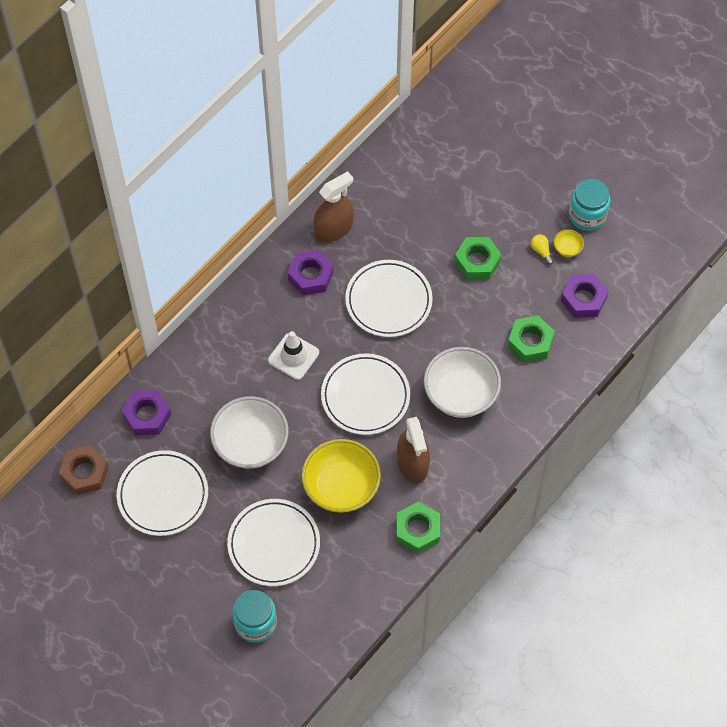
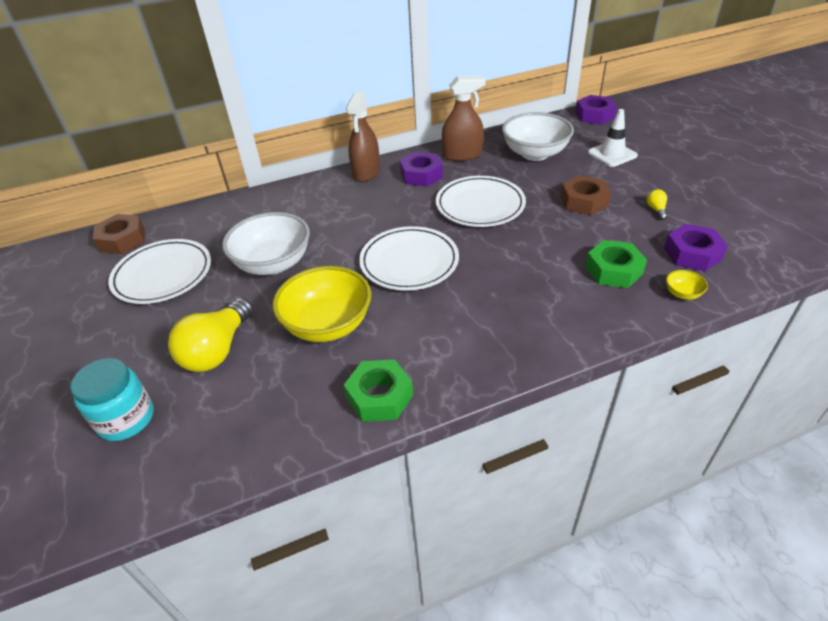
camera: 30 degrees right, 20 degrees down
(147, 415) = (210, 220): purple nut -> purple nut (594, 115)
(274, 544) = (217, 350): white plate -> yellow light bulb
(293, 356) = (365, 217): white traffic cone -> white traffic cone (612, 154)
(412, 463) = (419, 330): brown spray bottle -> brown spray bottle (366, 172)
(461, 394) = (511, 289): white bowl -> white bowl (535, 154)
(477, 261) = (584, 201): green nut -> brown nut
(567, 248) = (686, 214): yellow bowl -> yellow bowl (682, 294)
(587, 215) = (717, 198): turquoise jar -> none

